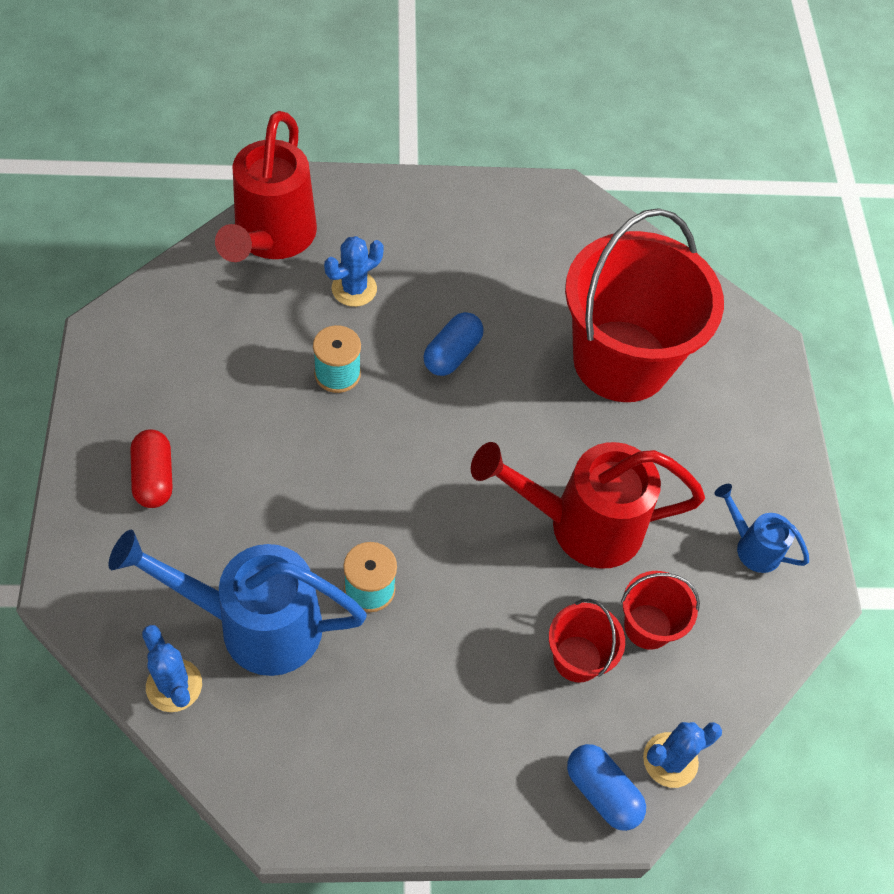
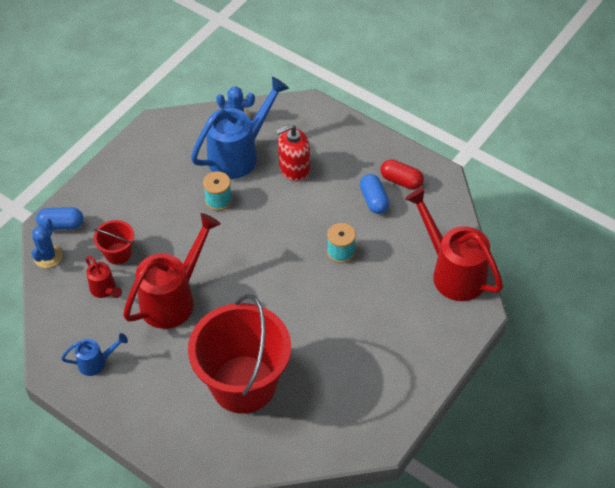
camera: 135 degrees right, 5 degrees down
(154, 477) = (340, 155): red capsule -> red capsule (401, 181)
(227, 524) = (294, 168): none -> red soap dispenser
(354, 289) = (389, 289): blue cactus -> none
(452, 354) = (312, 308): blue capsule -> blue capsule (374, 200)
(648, 626) = (105, 290): red bucket -> red watering can

